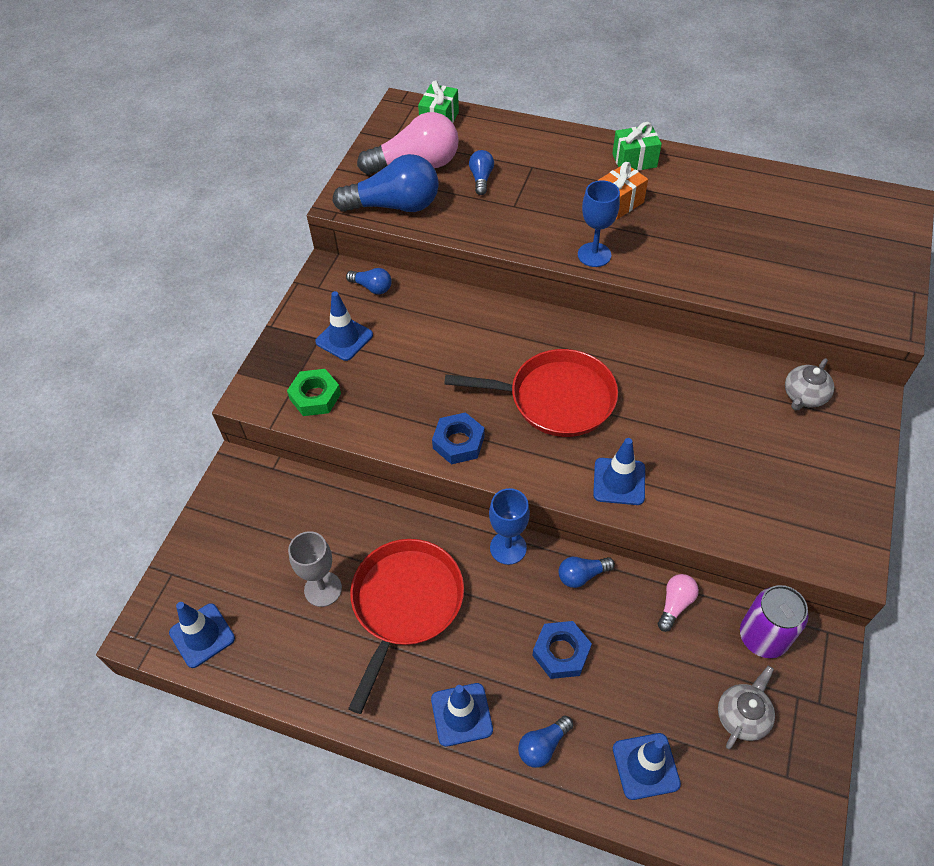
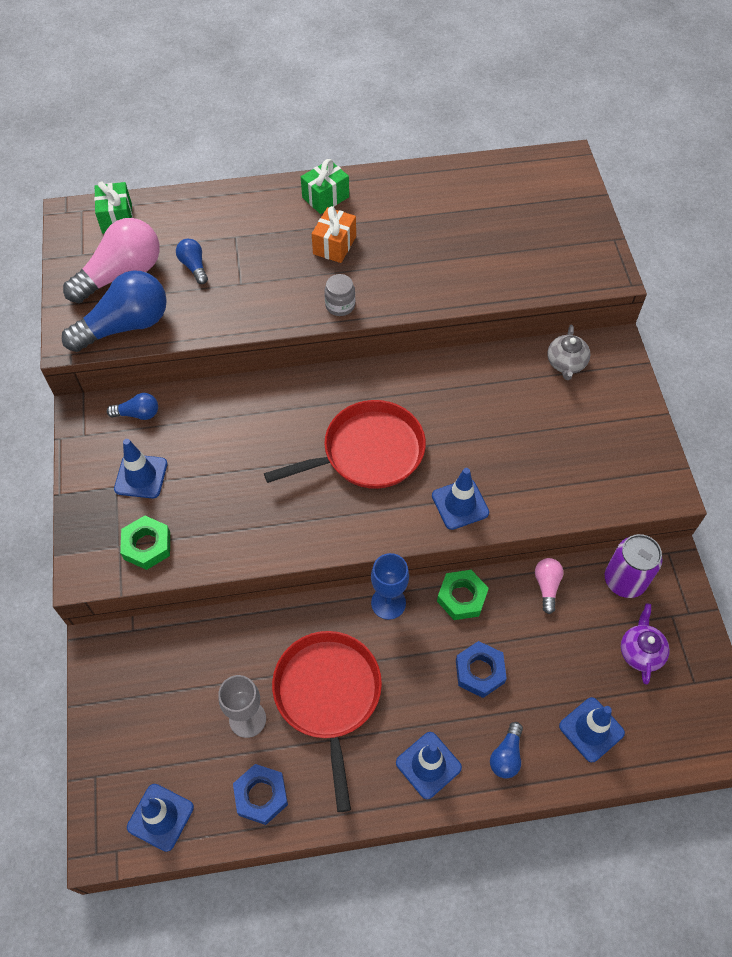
camera: 30 degrees left, 5 degrees up
(458, 442) = (305, 530): blue nut -> blue nut (261, 795)
(582, 575) = (461, 597): blue light bulb -> green nut
(594, 255) = (340, 305): blue goblet -> grey jar
(742, 715) = (640, 651): grey teapot -> purple teapot

